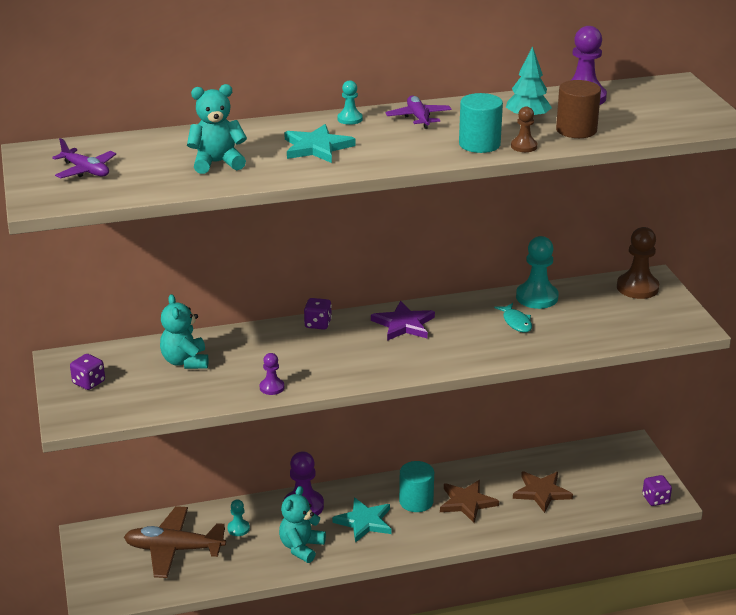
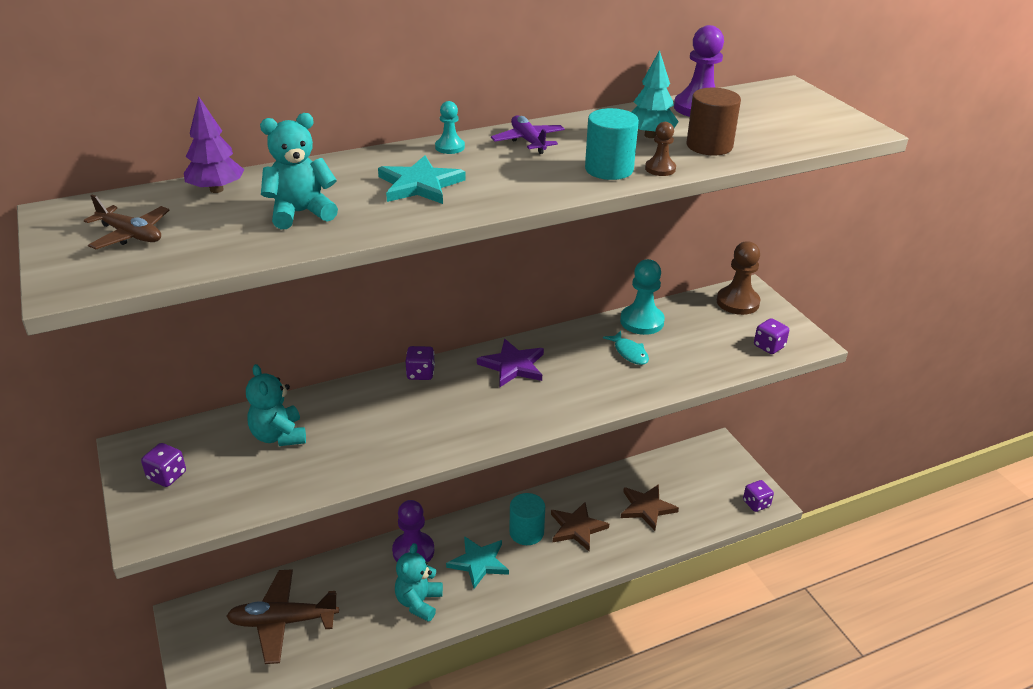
camera: 10 degrees left, 5 degrees up
(86, 171) = (131, 235): purple plane -> brown plane
(154, 142) = (216, 190): none -> purple tree
(238, 528) = (349, 587): turquoise pawn -> none
(272, 387) = (383, 461): purple pawn -> none
(653, 327) = (769, 346): none -> purple dice

